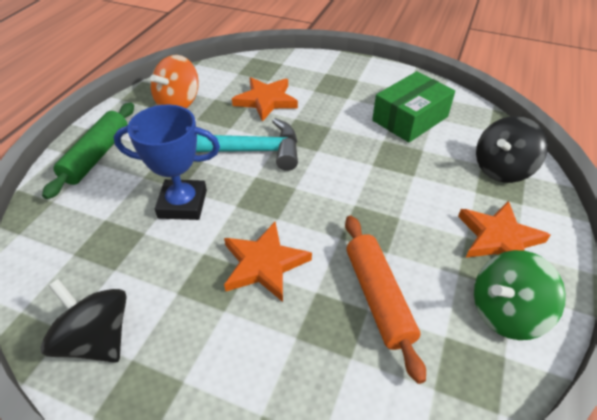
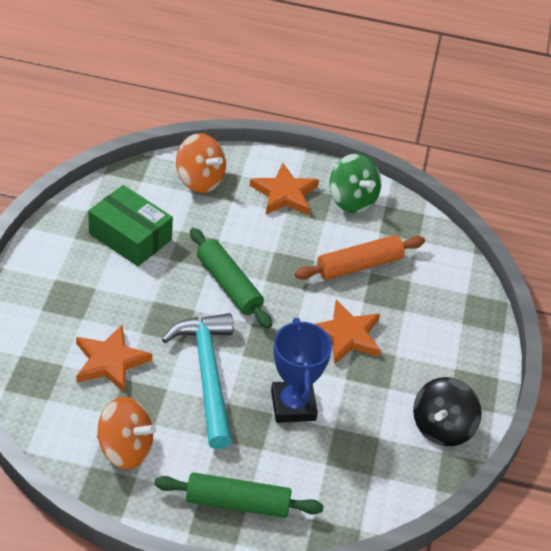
camera: 105 degrees left, 0 degrees up
(347, 175) = (228, 285): none -> green rolling pin
(502, 169) = (200, 180): black spinning top -> orange spinning top

